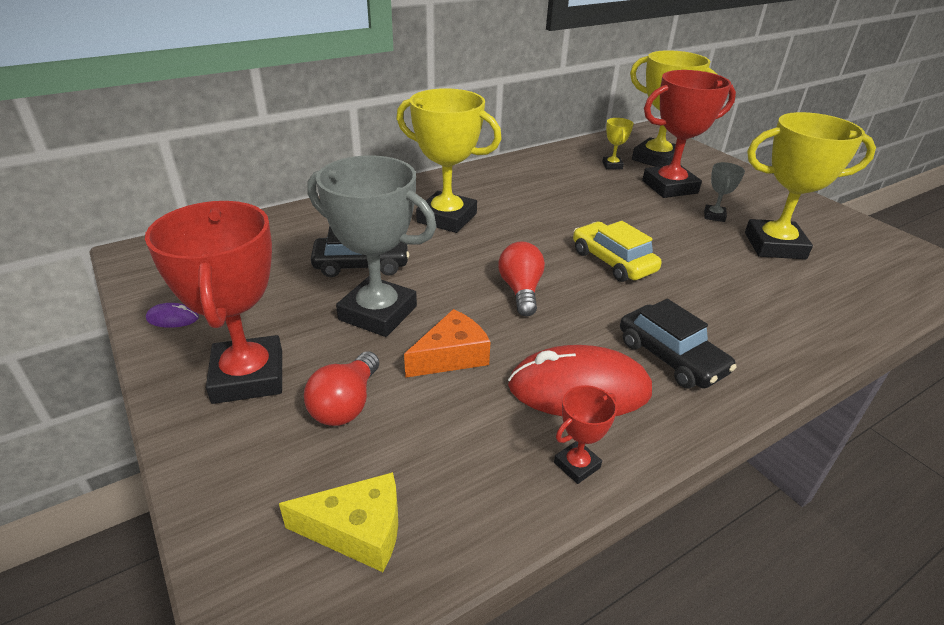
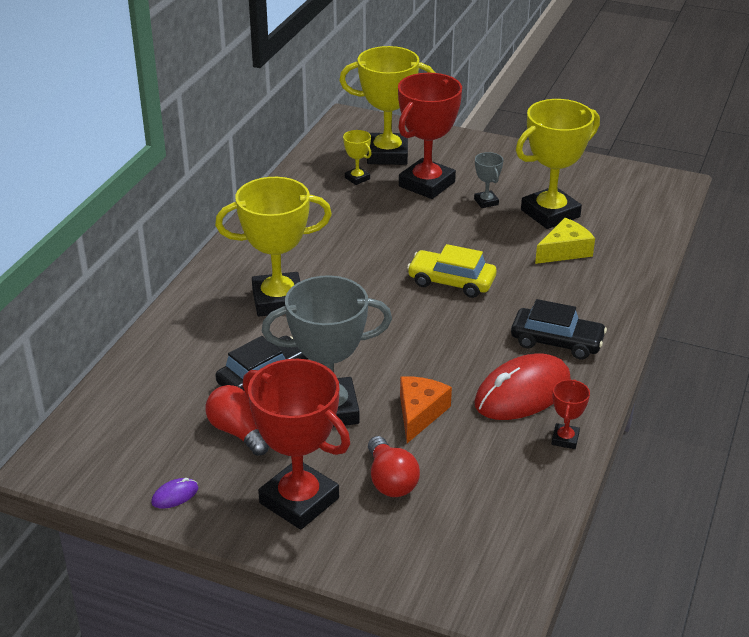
camera: 35 degrees left, 0 degrees up
(358, 530) = (486, 539): yellow cheese -> yellow cheese (564, 251)
(521, 290) = (411, 339): red light bulb -> red light bulb (237, 432)

